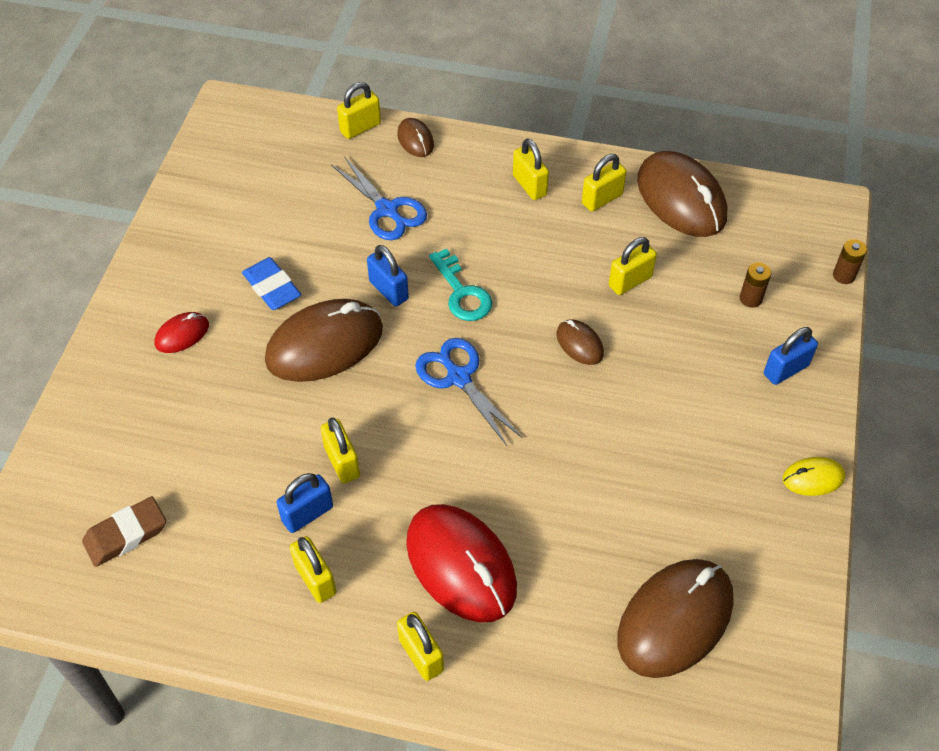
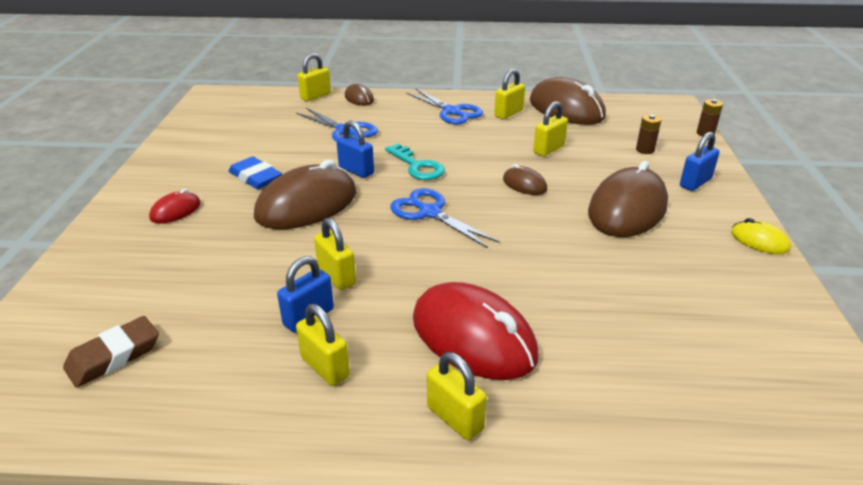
camera: 10 degrees left, 20 degrees down
(529, 185) = (452, 112): yellow padlock -> blue scissors
(675, 620) = (700, 352): brown mouse -> brown mouse (627, 209)
(813, 478) = (759, 241): yellow mouse -> yellow mouse turned 60 degrees clockwise

